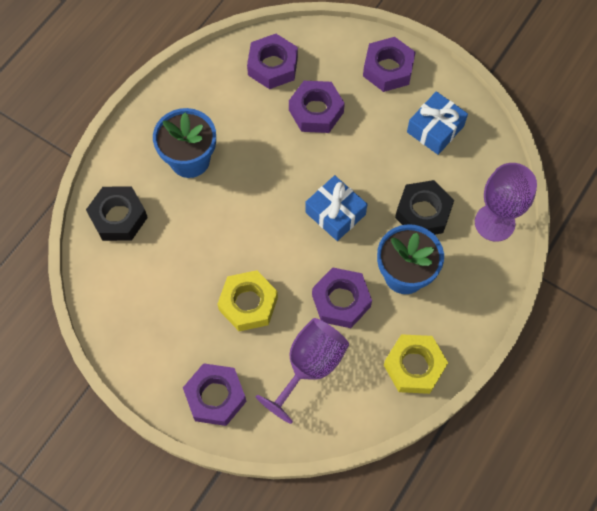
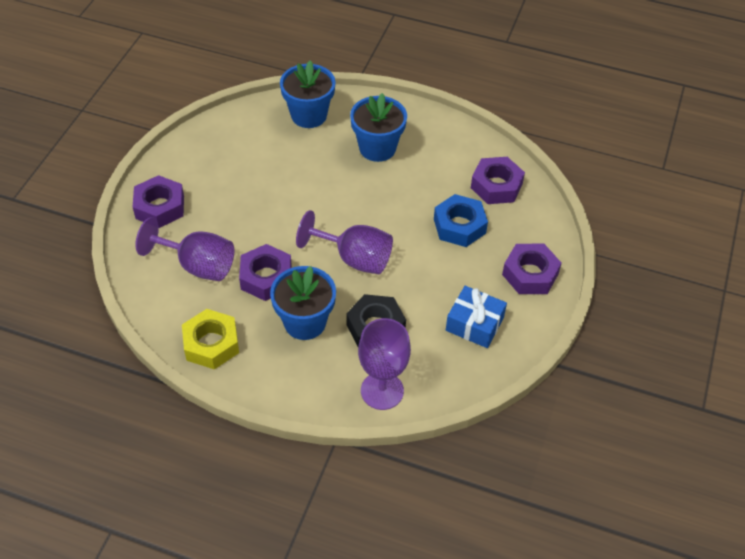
camera: 75 degrees right, 15 degrees down
(118, 217) = (309, 115): black nut -> blue flower pot
(248, 304) = (249, 213): yellow nut -> none
(316, 111) = (459, 226): purple nut -> blue nut
(335, 213) = (354, 258): blue gift -> purple goblet

